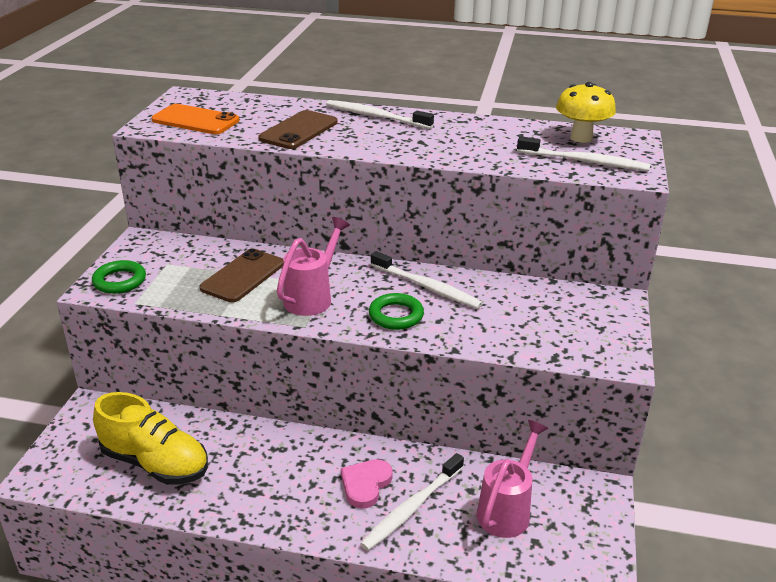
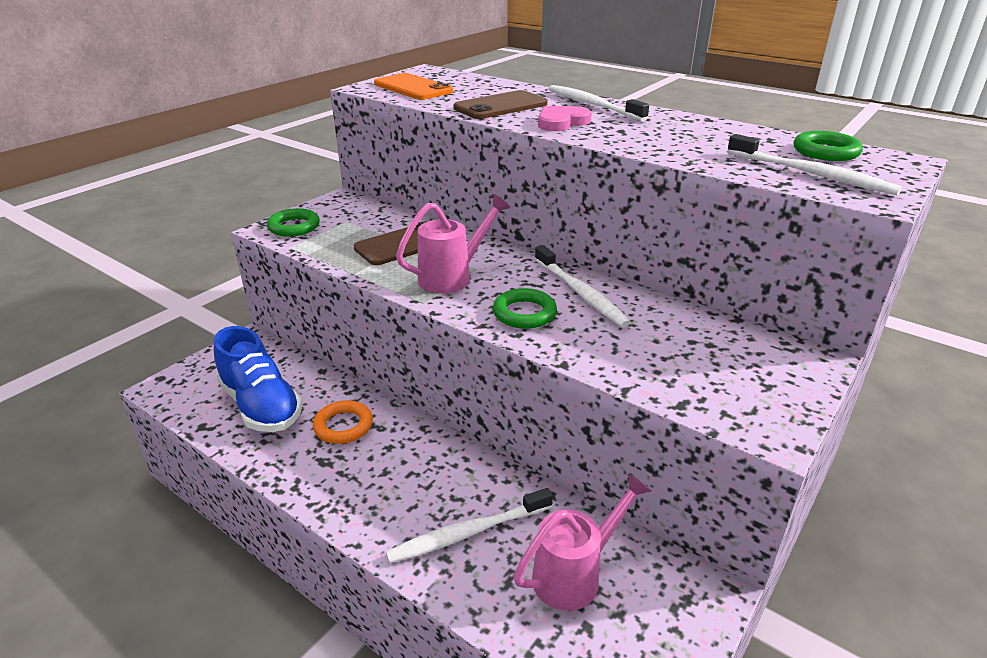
camera: 25 degrees right, 0 degrees up
(155, 463) = (261, 406): yellow shoe -> blue shoe
(248, 457) = (343, 426): none -> orange ring
(365, 484) = (436, 490): pink heart -> pink heart (561, 122)
(581, 138) = (825, 152): yellow mushroom -> green ring

